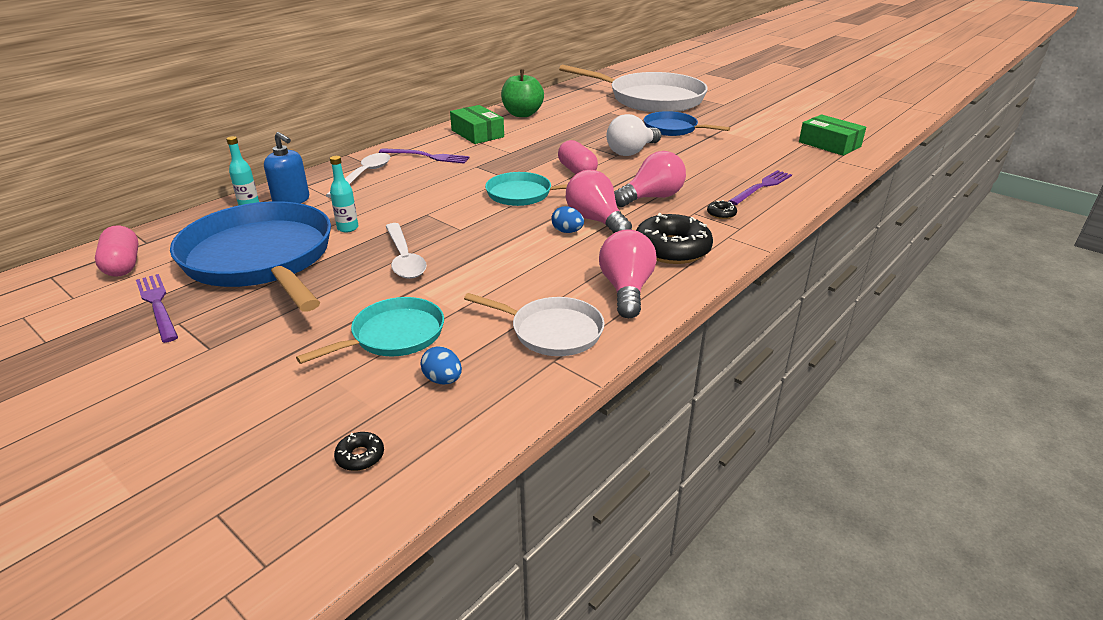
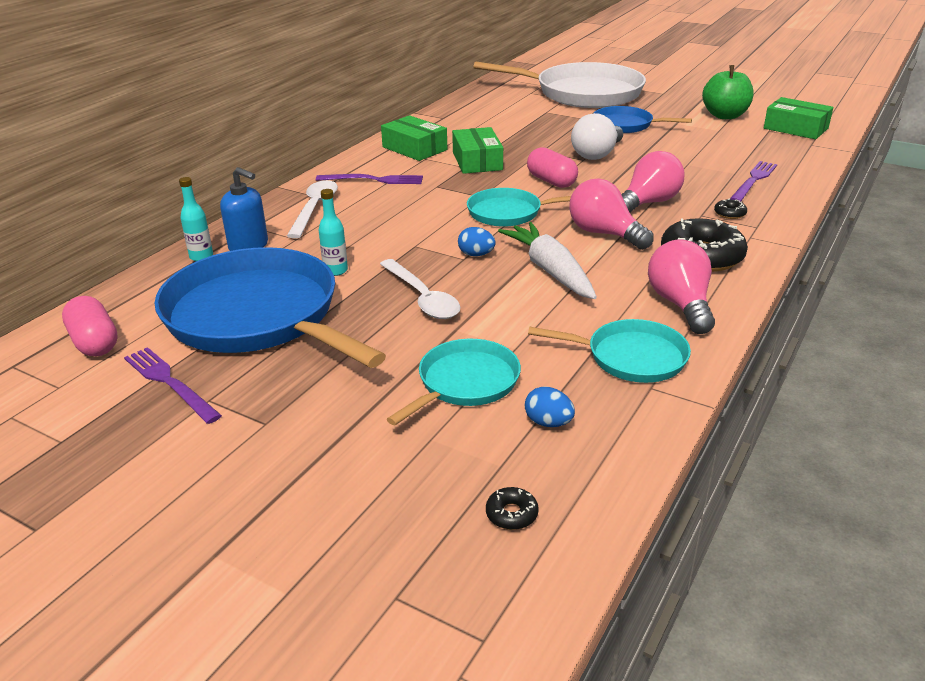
camera: 10 degrees left, 0 degrees up
(522, 114) = (451, 122): green apple -> green apple (725, 116)
(523, 148) = (477, 161): none -> green box
(528, 247) = (550, 271): none -> white carrot
(552, 331) = (631, 357): white pan -> turquoise pan
(567, 231) = (581, 249): blue egg -> blue egg (476, 255)

